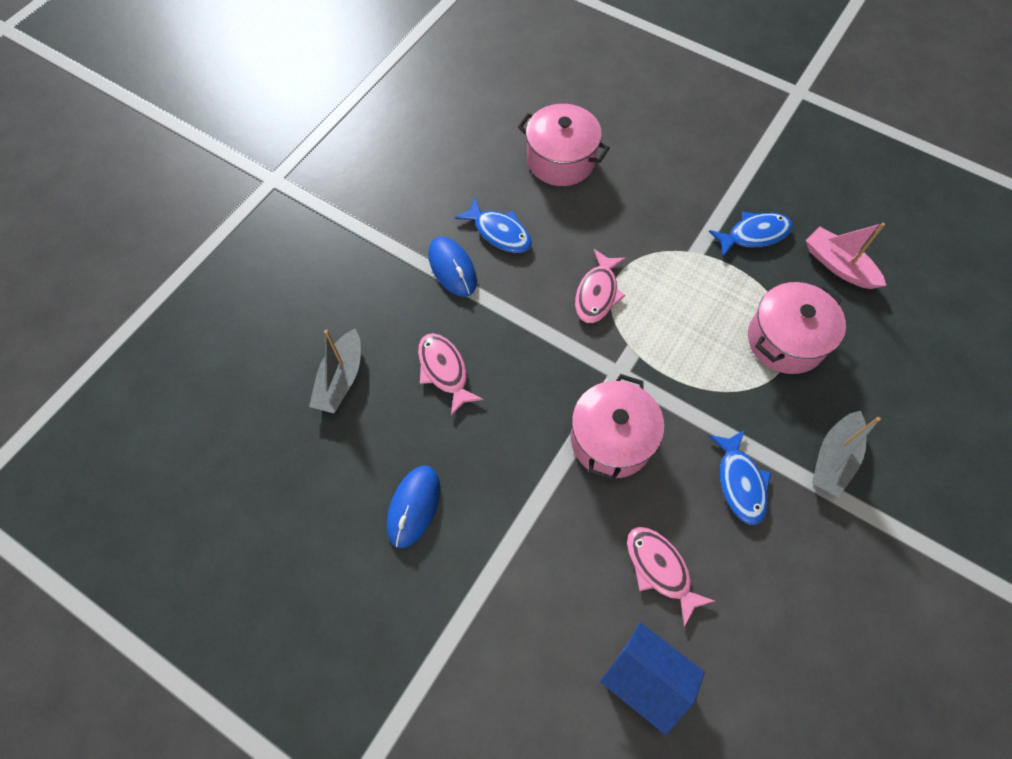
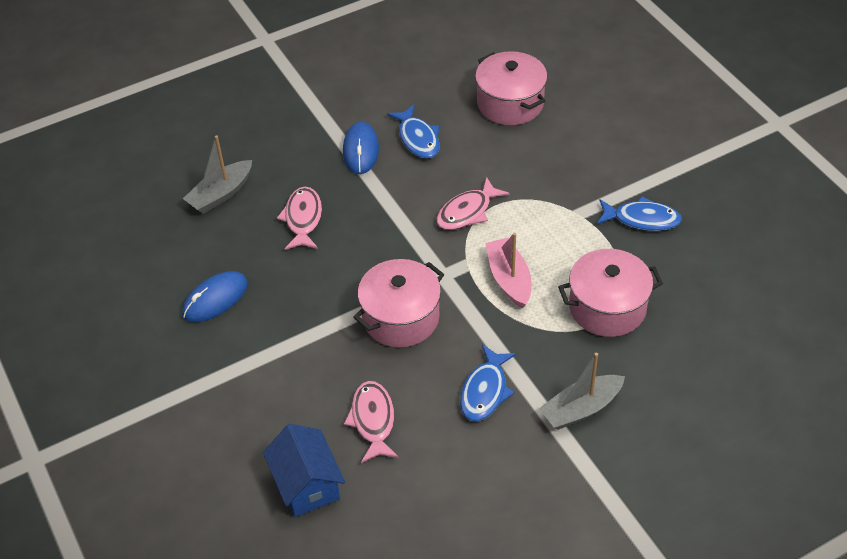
camera: 30 degrees right, 15 degrees down
(838, 265) = (703, 271): pink boat -> pink boat (509, 279)

